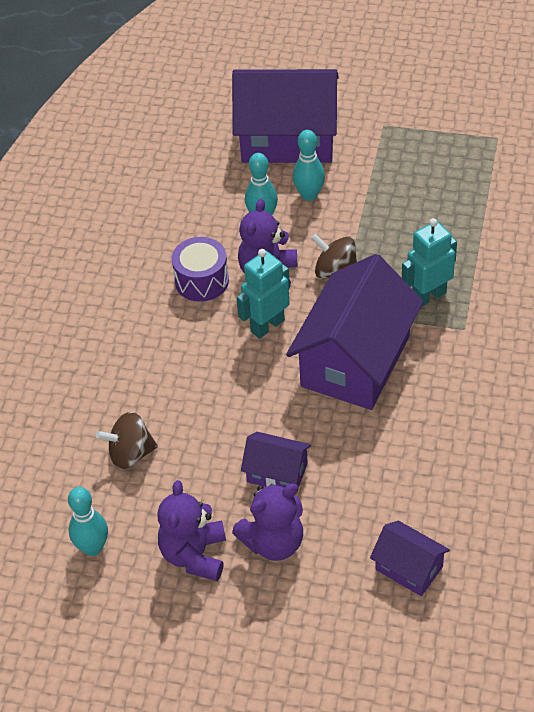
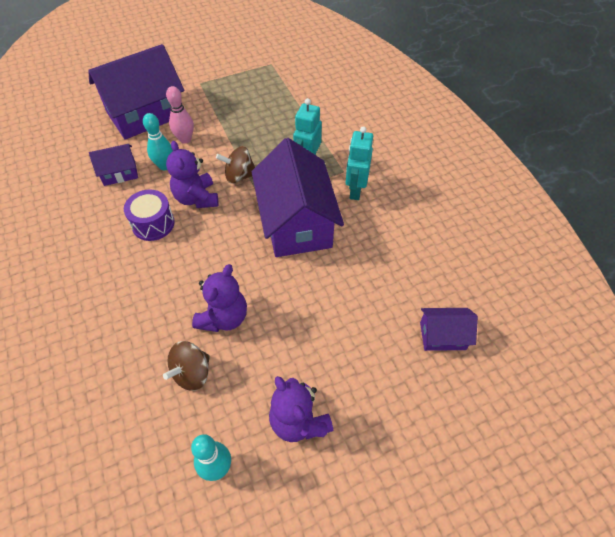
camera: 40 degrees left, 5 degrees up
(267, 326) = (221, 230): turquoise robot -> turquoise robot (355, 190)
(273, 542) = (345, 374): purple teddy bear -> purple teddy bear (224, 317)
(277, 473) = (307, 323): purple house -> purple house (119, 173)
(309, 195) = (185, 139): turquoise bowling pin -> pink bowling pin

